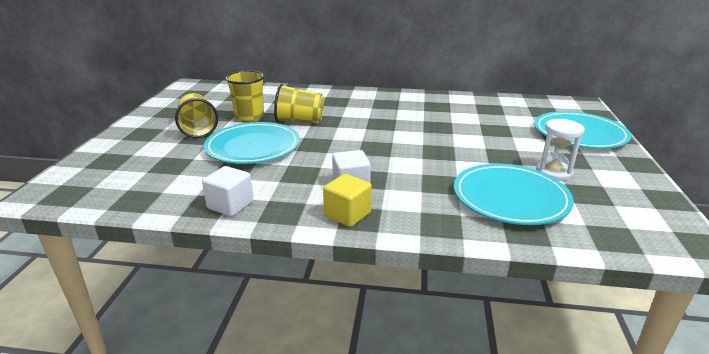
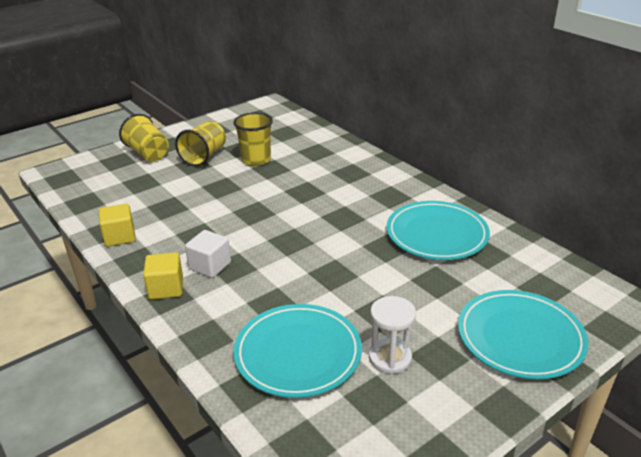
camera: 45 degrees right, 5 degrees up
(230, 205) = (120, 237): white cube -> yellow cube
(253, 147) = (209, 193): turquoise plate -> turquoise plate (436, 234)
(299, 121) = (283, 182): yellow cup -> yellow cup (148, 153)

